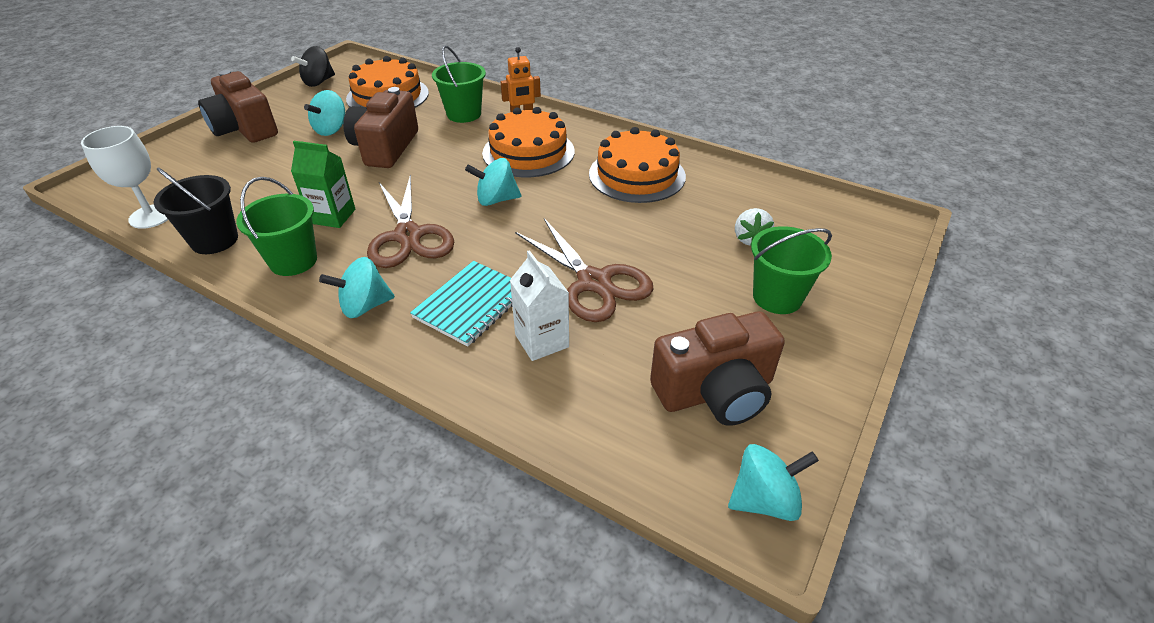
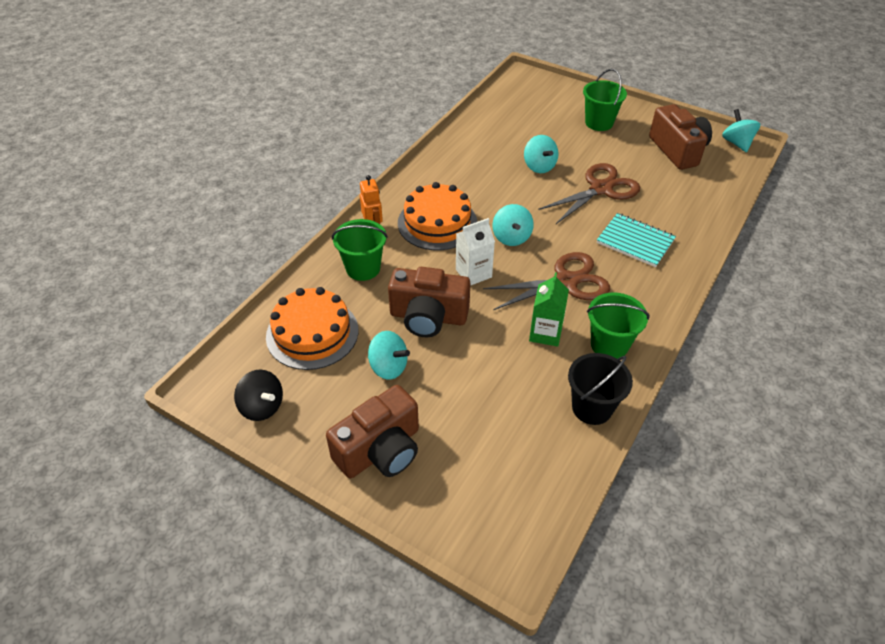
camera: 90 degrees left, 5 degrees up
(151, 216) = (563, 475): white goblet -> none
(364, 306) = (650, 293): turquoise spinning top -> turquoise spinning top (539, 166)
(542, 341) = (659, 210): white carton -> white carton (473, 273)
(637, 175) = (471, 166): orange cake -> none
(750, 239) = (545, 125): white strawberry -> none

